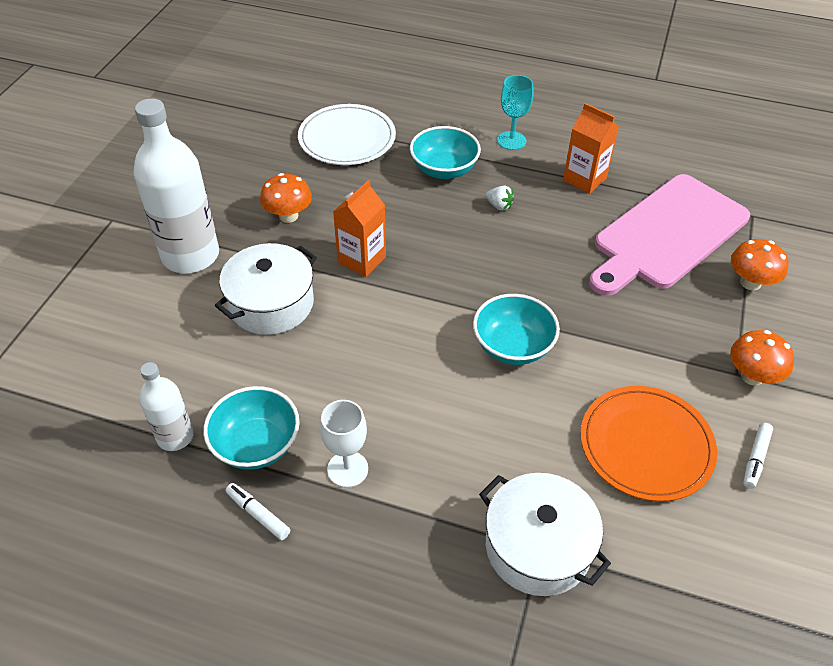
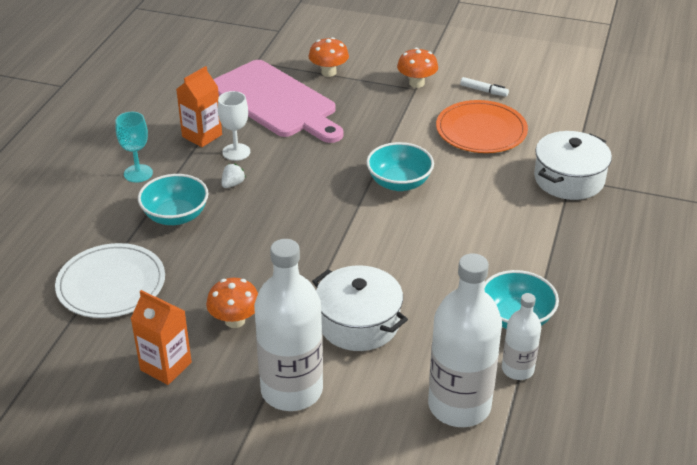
camera: 90 degrees left, 10 degrees down
(137, 379) = (459, 406): none -> white bottle
(258, 514) = (578, 311): white marker -> none
(347, 469) = (528, 266): white goblet -> white goblet (236, 152)
(362, 260) = (301, 266): orange carton -> orange carton (166, 366)

